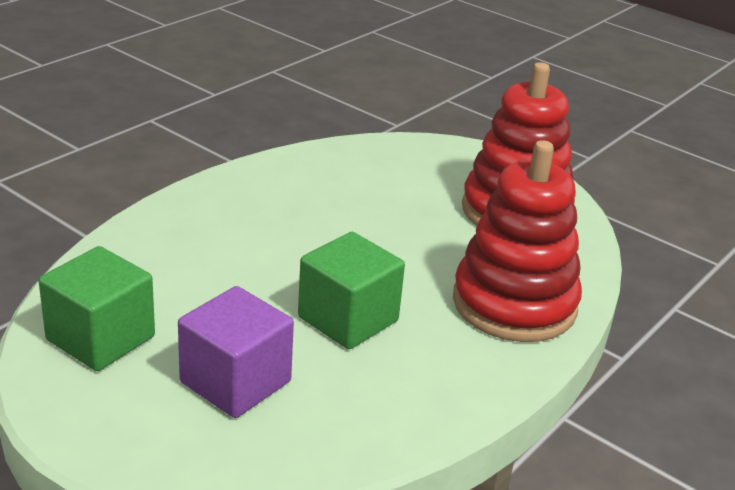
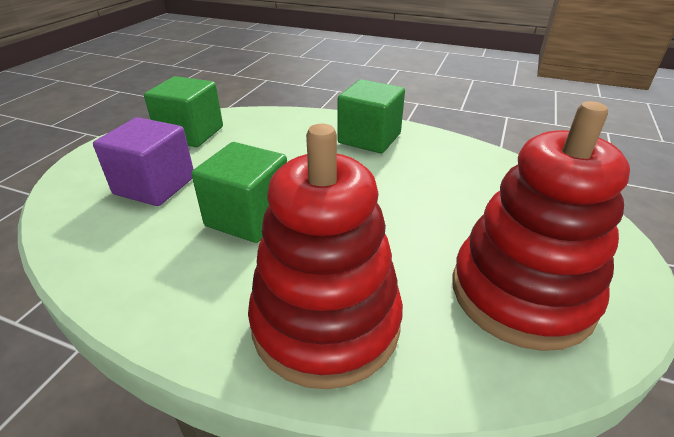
camera: 75 degrees right, 5 degrees up
(233, 205) = (369, 138): none -> green cube

